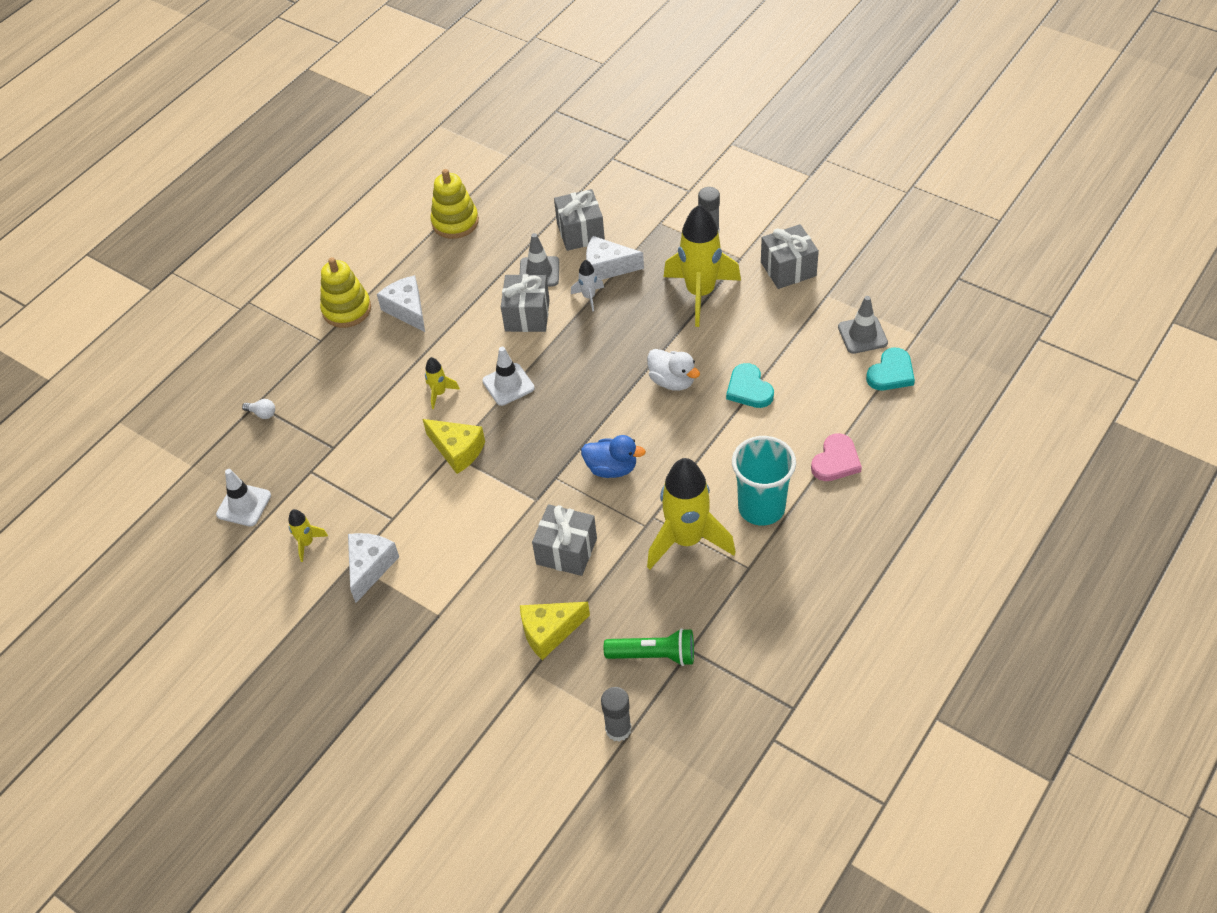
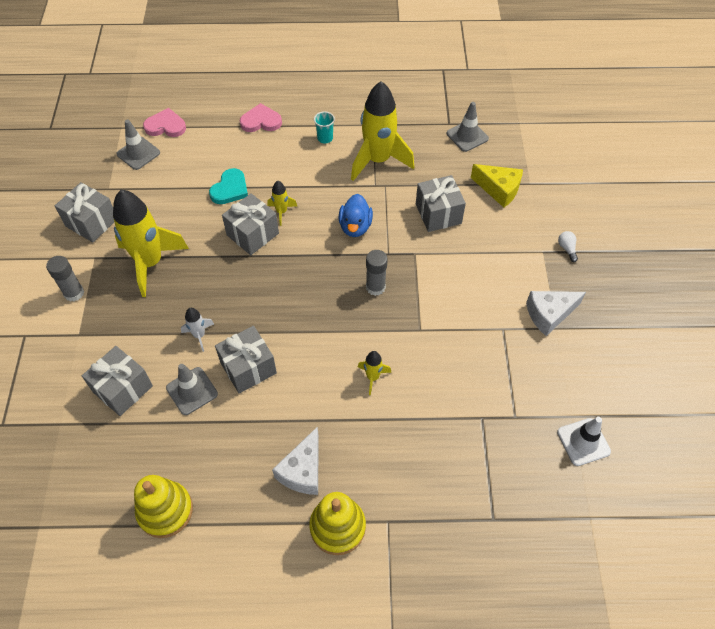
camera: 130 degrees left, 5 degrees up
(262, 413) = (498, 504): white light bulb -> white light bulb (567, 249)
(307, 543) = (570, 369): yellow rocket -> yellow rocket (281, 212)
(457, 450) = (414, 327): yellow cheese -> none
(508, 384) = (329, 334): white traffic cone -> none
(607, 267) = (156, 342): white cheese -> none
(612, 468) = (355, 226): blue duck -> blue duck turned 150 degrees counterclockwise
(618, 729) = (524, 128): grey glue stick -> grey glue stick (375, 287)
(654, 655) = (467, 136): green flashlight -> grey traffic cone
(672, 381) = (252, 234): white duck -> grey gift
(761, 508) = (325, 138): turquoise cup -> turquoise cup, size x0.46
(891, 373) = (166, 126): turquoise heart -> pink heart

